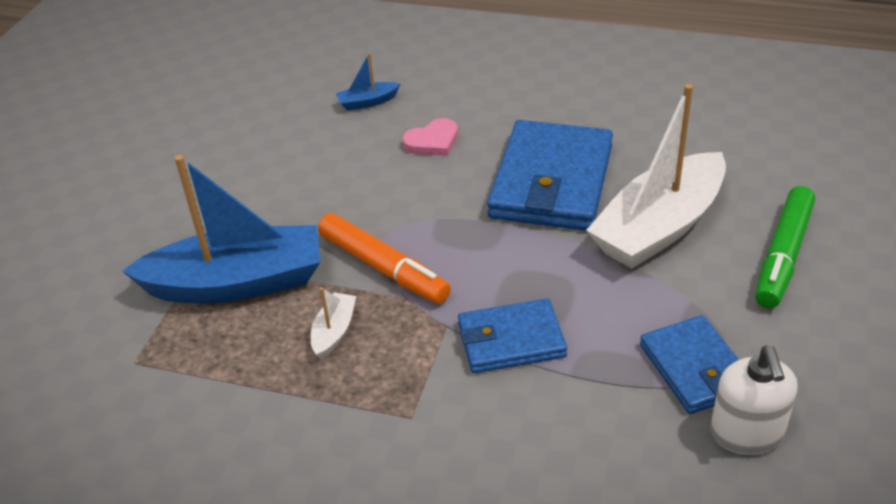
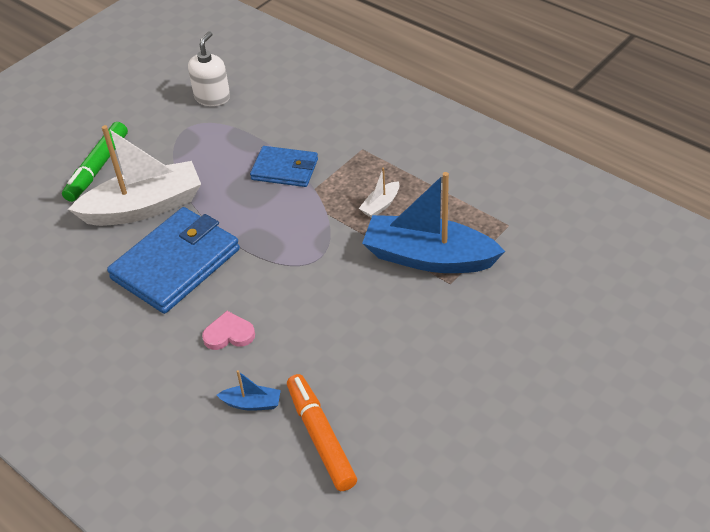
camera: 155 degrees left, 5 degrees up
(383, 267) = (329, 237): orange marker -> orange marker (321, 437)
(695, 368) = (206, 128): blue wallet -> none
(783, 255) = (98, 168): green marker -> green marker turned 150 degrees clockwise

